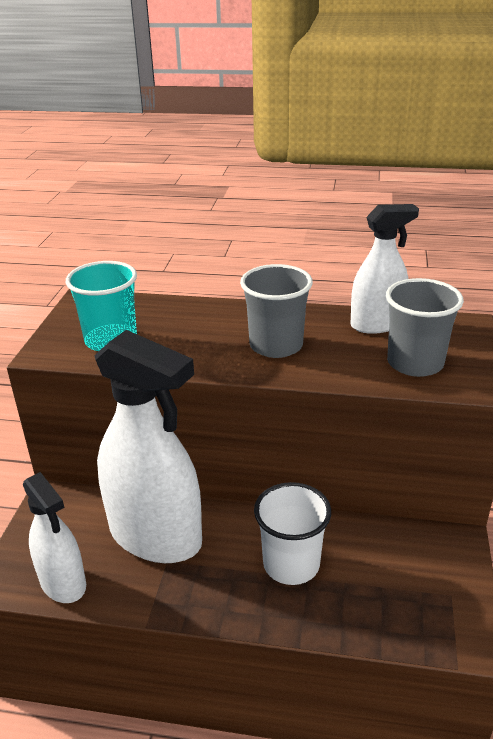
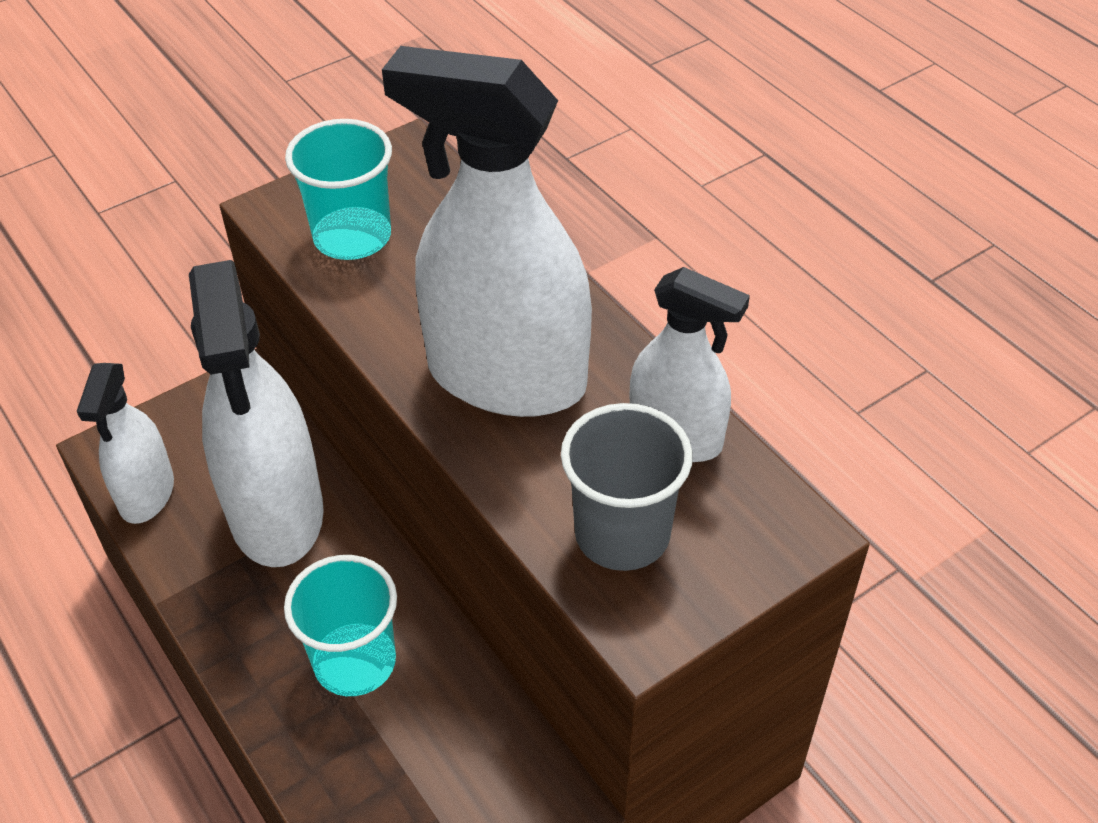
camera: 45 degrees right, 15 degrees up
(276, 345) = (506, 377): grey cup -> white spray bottle
(291, 564) = (355, 662): white cup -> turquoise cup

